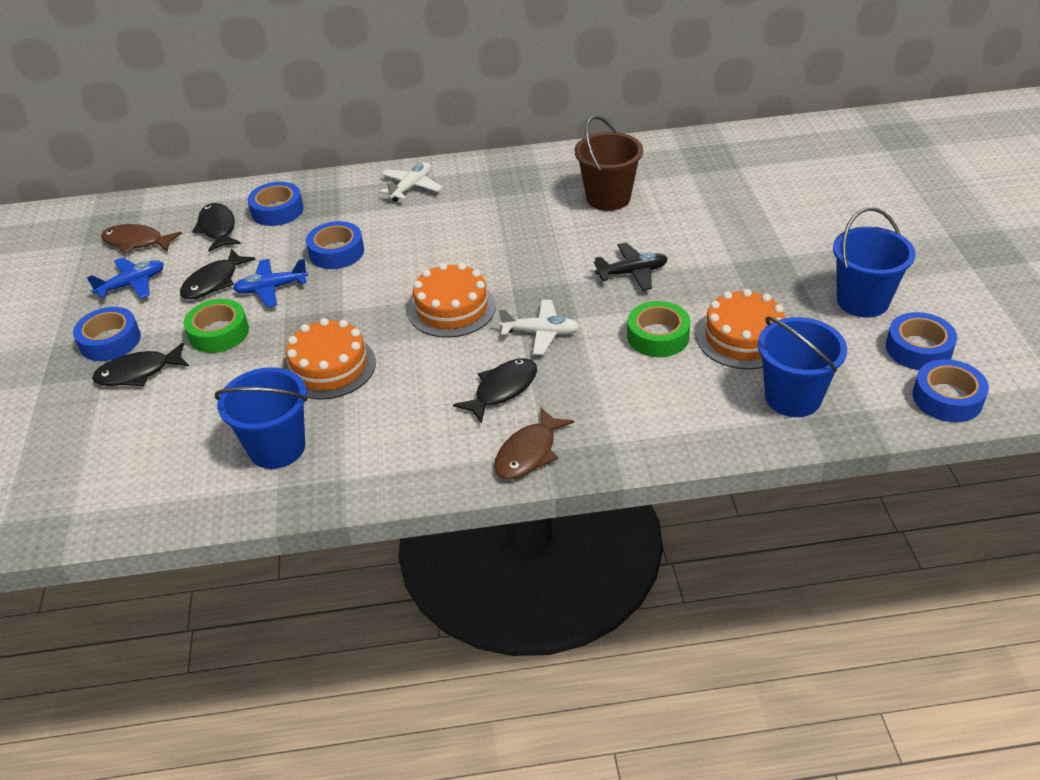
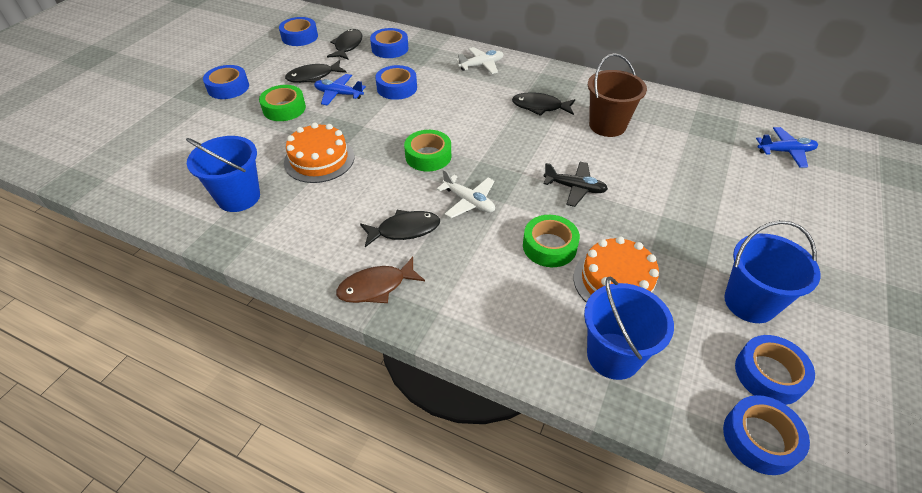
camera: 30 degrees right, 5 degrees up
(132, 284) = (272, 60): blue plane -> blue plane (785, 152)
(136, 242) = (299, 37): brown fish -> blue tape
(138, 373) = (221, 113): black fish -> black fish (540, 107)
(451, 308) = (428, 156): orange cake -> green tape

